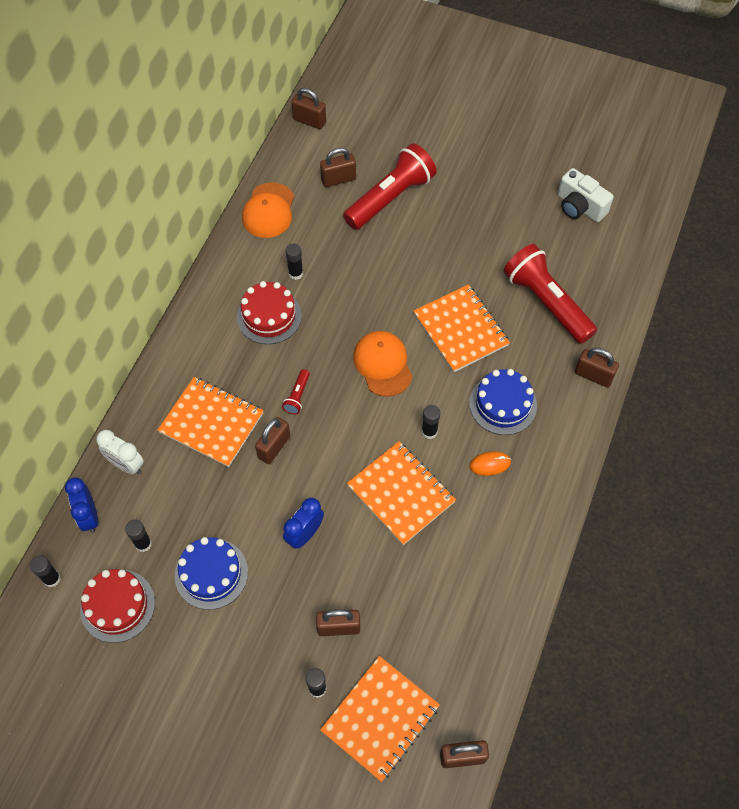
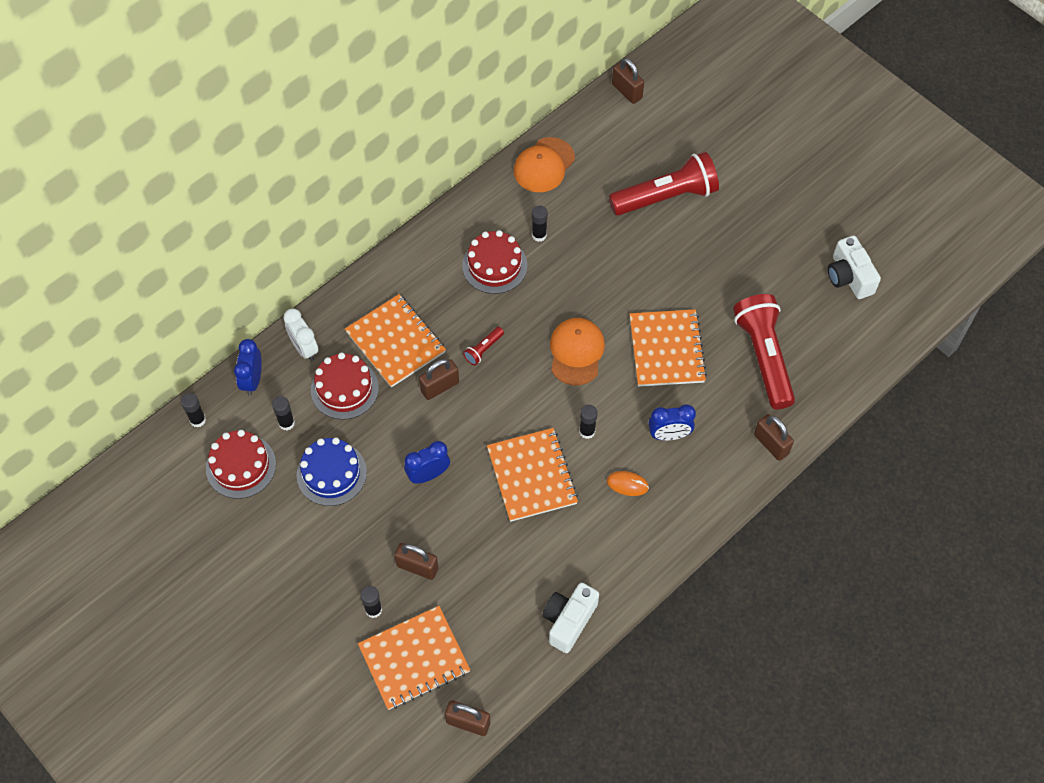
camera: 25 degrees right, 0 degrees up
(184, 487) = (344, 389): none -> red cake
(338, 179) = (625, 160): brown padlock -> none
(503, 404) = (669, 435): blue cake -> blue clock
(503, 614) = (568, 620): none -> white camera

